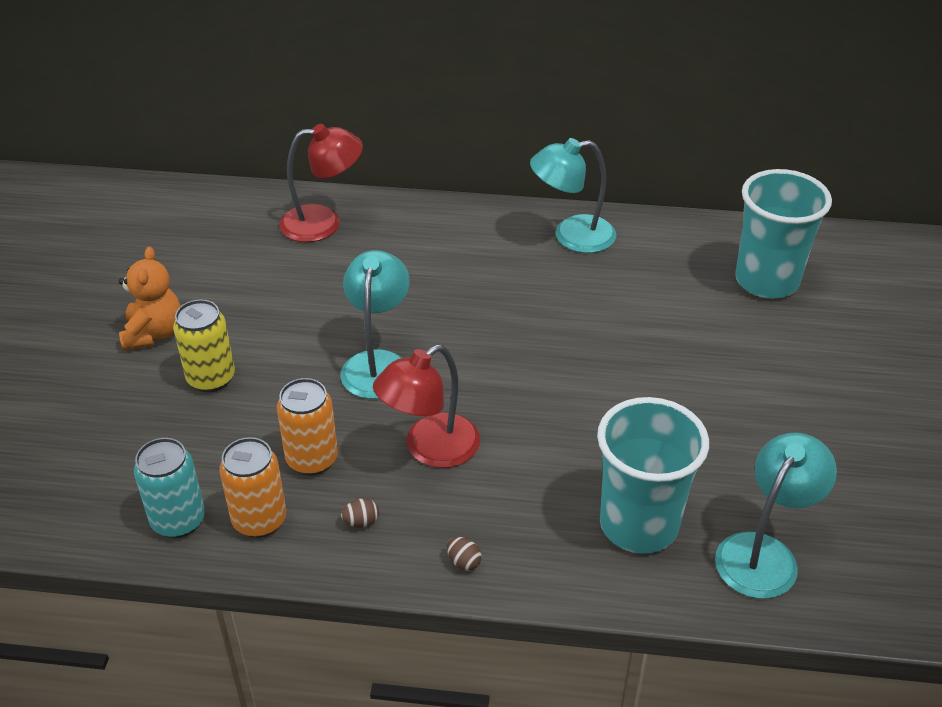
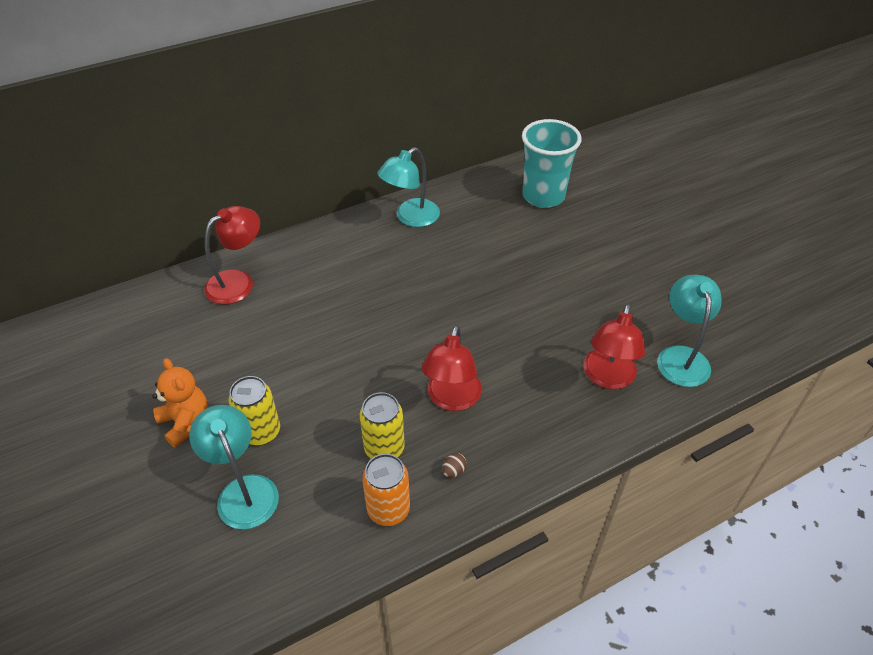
camera: 35 degrees left, 5 degrees up
(178, 520) = (333, 544): turquoise can -> none
(312, 459) = (384, 448): orange can -> yellow can
(378, 363) = (367, 361): turquoise lamp -> turquoise lamp (243, 490)
(463, 562) = (536, 458): brown egg -> none
(639, 525) = (607, 378): turquoise cup -> red lamp

